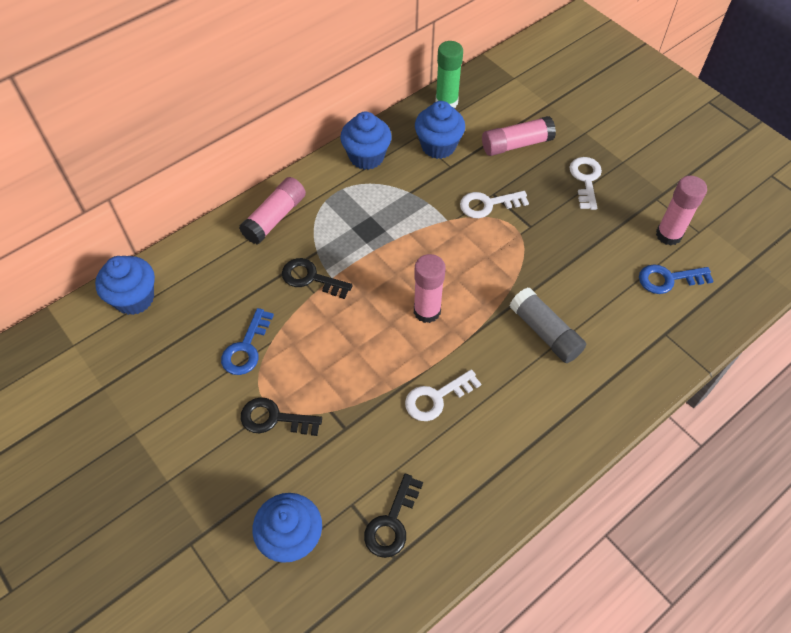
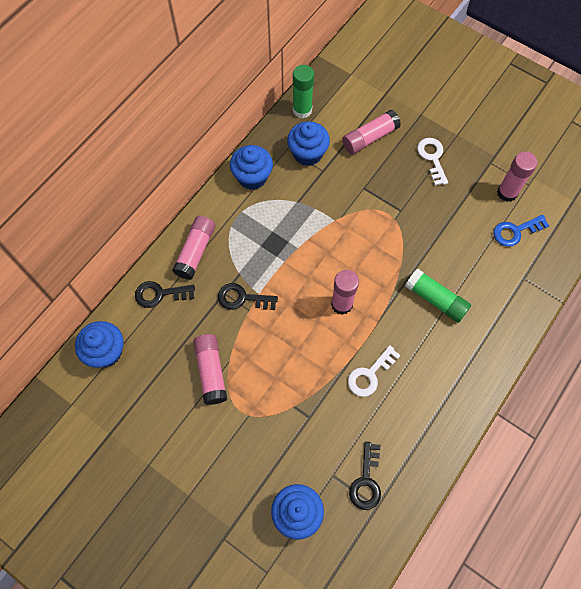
camera: 15 degrees left, 10 degrees up
(246, 348) = (211, 371): blue key -> pink glue stick
(274, 418) = (253, 424): black key -> black key (159, 294)
(487, 204) = (362, 199): white key -> none
(545, 332) = (435, 299): grey glue stick -> green glue stick

